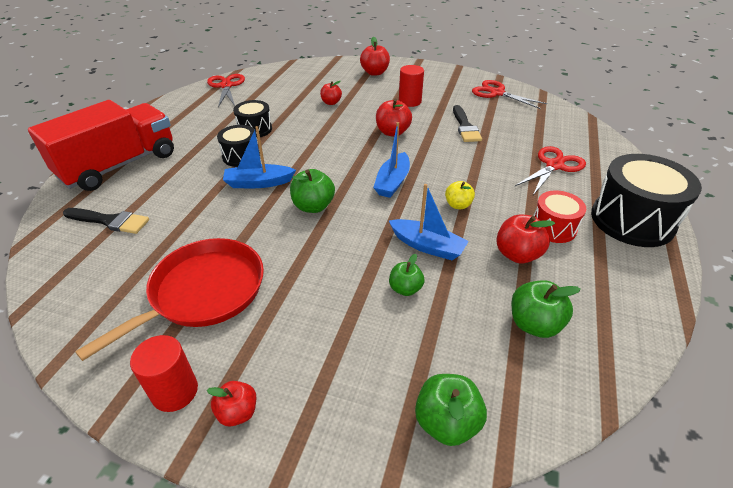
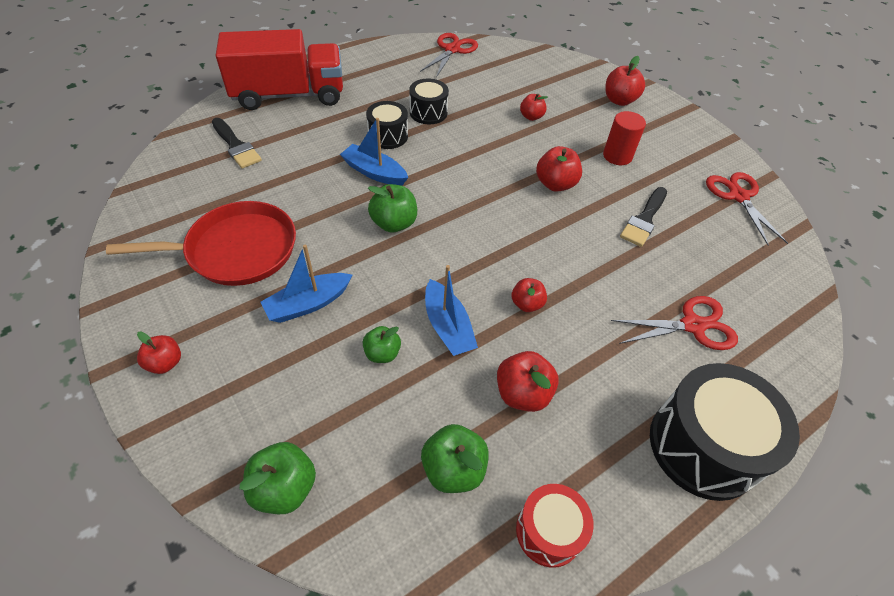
camera: 35 degrees right, 10 degrees up
(175, 391) = (146, 317): red cylinder -> none
(392, 182) = (491, 240): blue boat -> blue boat (308, 304)
(458, 205) = (526, 304): yellow apple -> red apple
(553, 228) = (597, 392): red drum -> red drum (549, 531)

